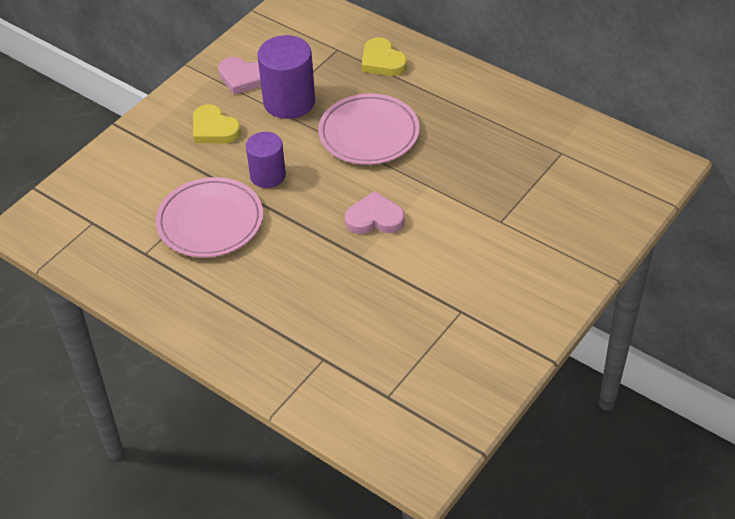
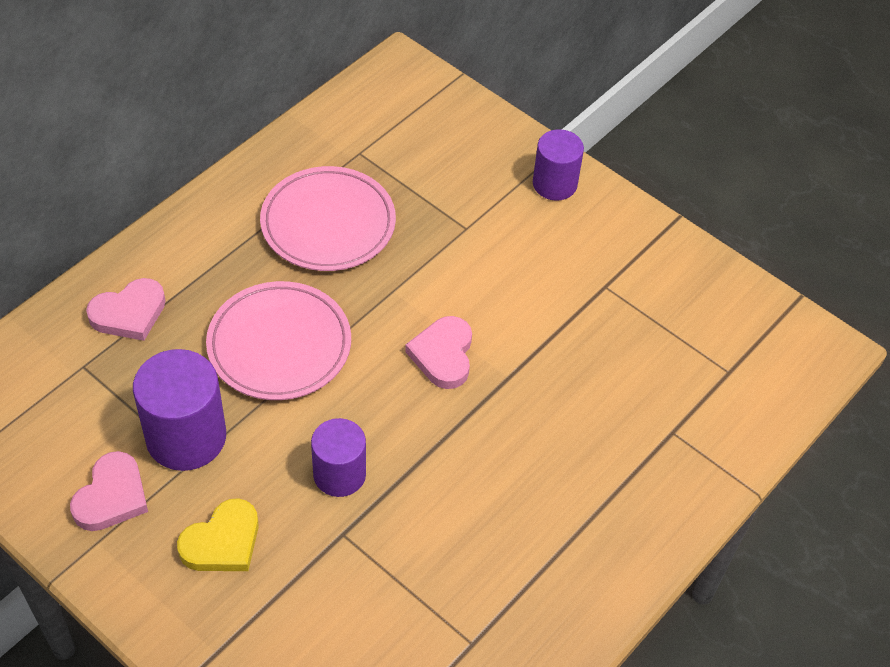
camera: 90 degrees left, 5 degrees up
(210, 221) = (420, 553): pink plate -> pink plate (328, 223)
(382, 61) = (129, 313): yellow heart -> pink heart
(564, 273) = (554, 184): none -> purple cylinder

